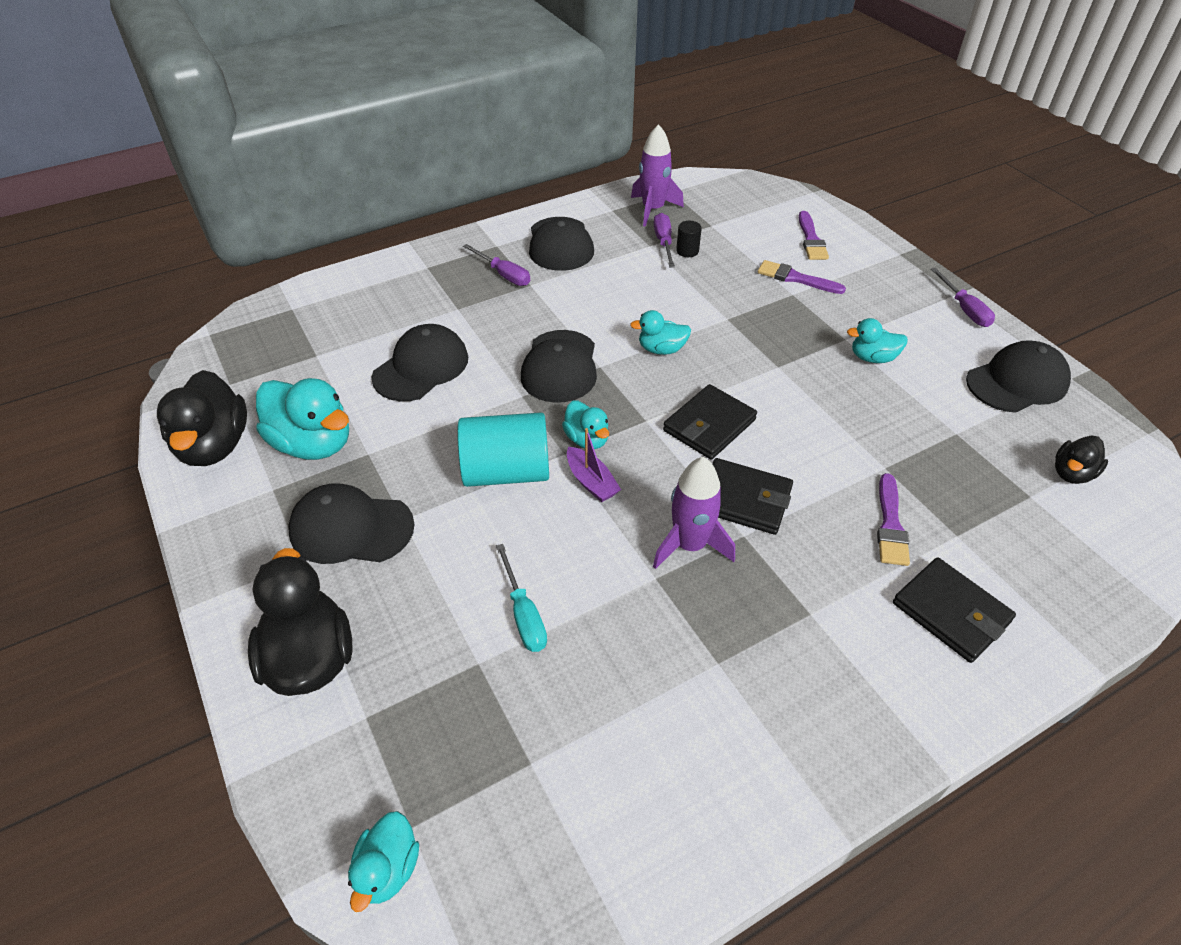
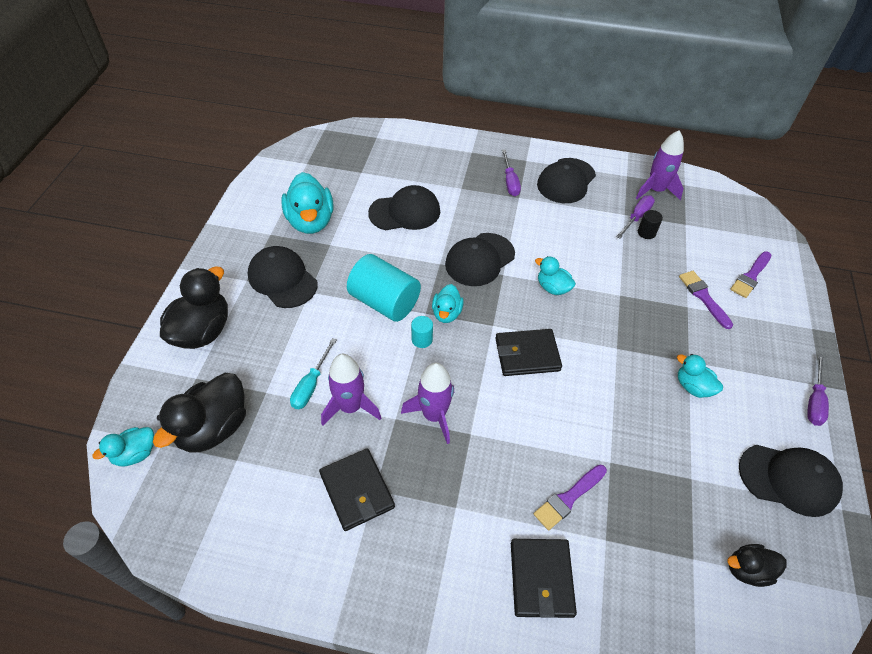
camera: 40 degrees right, 5 degrees up
(214, 446) = (268, 193): black duck -> black duck (213, 428)
(591, 482) = (422, 339): purple boat -> turquoise cylinder
(595, 603) = (350, 407): none -> purple rocket
(743, 499) = (495, 413): black wallet -> black wallet (357, 490)

